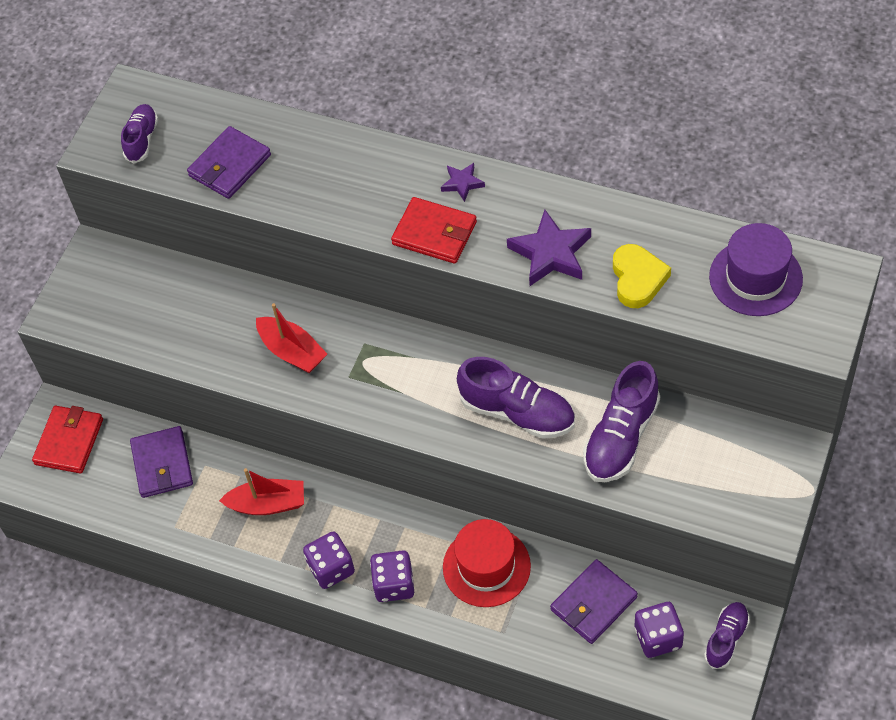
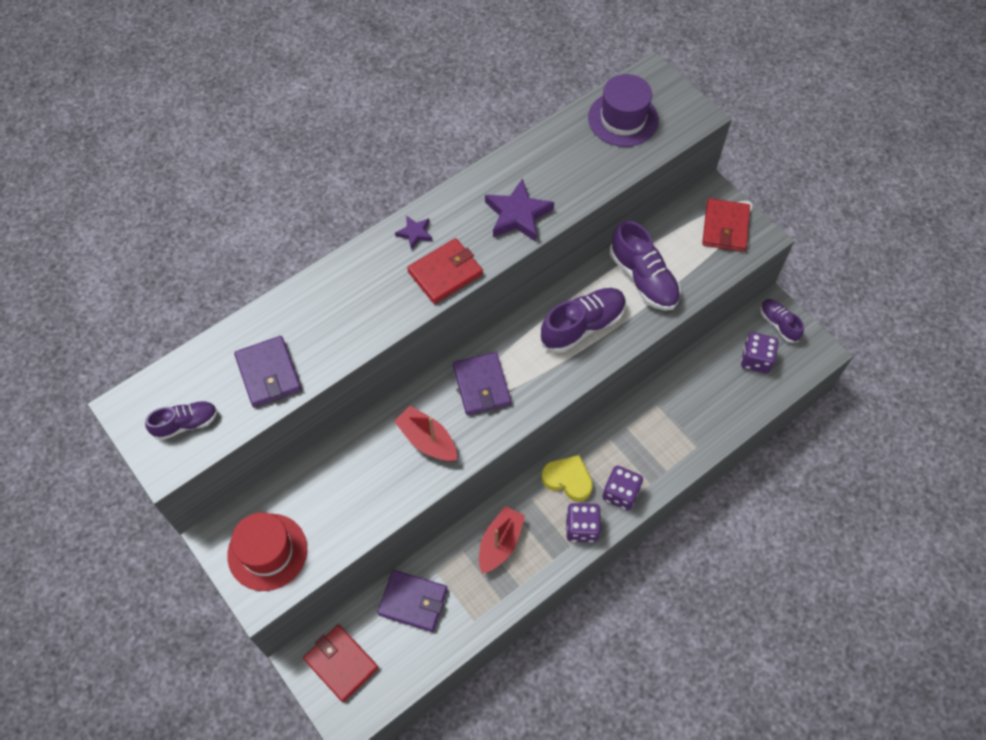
camera: 65 degrees left, 5 degrees up
(142, 139) = (186, 424): purple shoe -> purple shoe turned 120 degrees clockwise
(292, 351) = (427, 440): red boat -> red boat turned 120 degrees counterclockwise
(486, 567) = (643, 429): red hat -> red hat (267, 552)
(593, 603) = (710, 381): purple wallet -> purple wallet (481, 385)
(638, 279) = (576, 179): yellow heart -> yellow heart (568, 479)
(755, 482) = (725, 227): none -> red wallet

